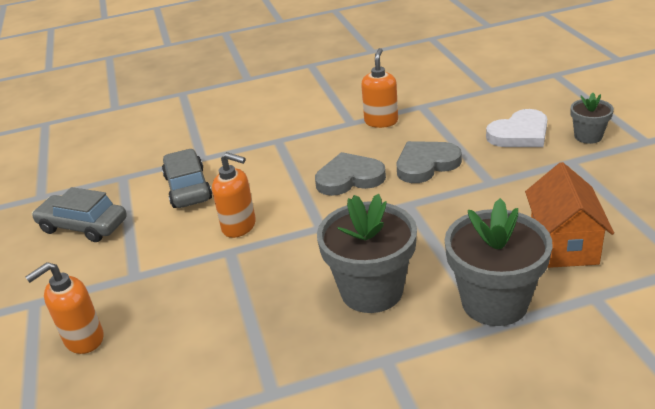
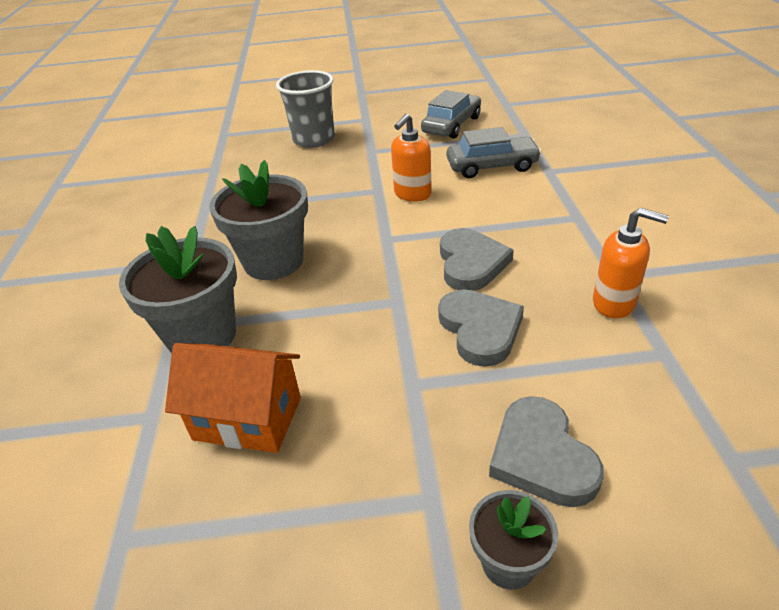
camera: 100 degrees right, 5 degrees up
(83, 339) = (314, 139): orange soap dispenser -> grey cup
(519, 134) = (541, 456): white heart -> grey heart

